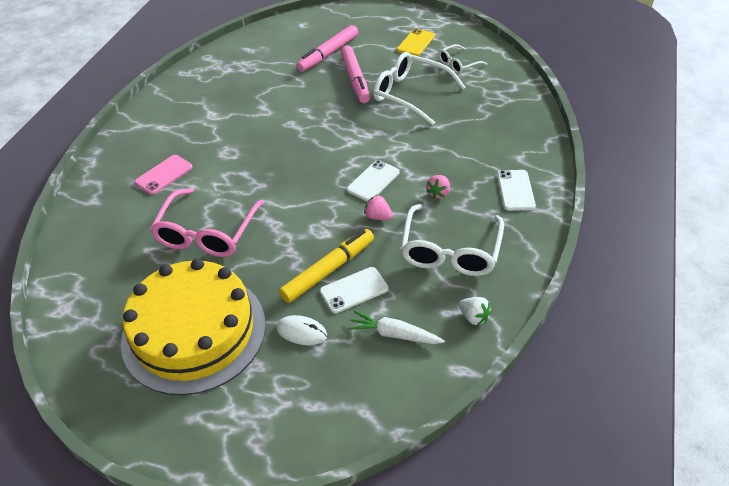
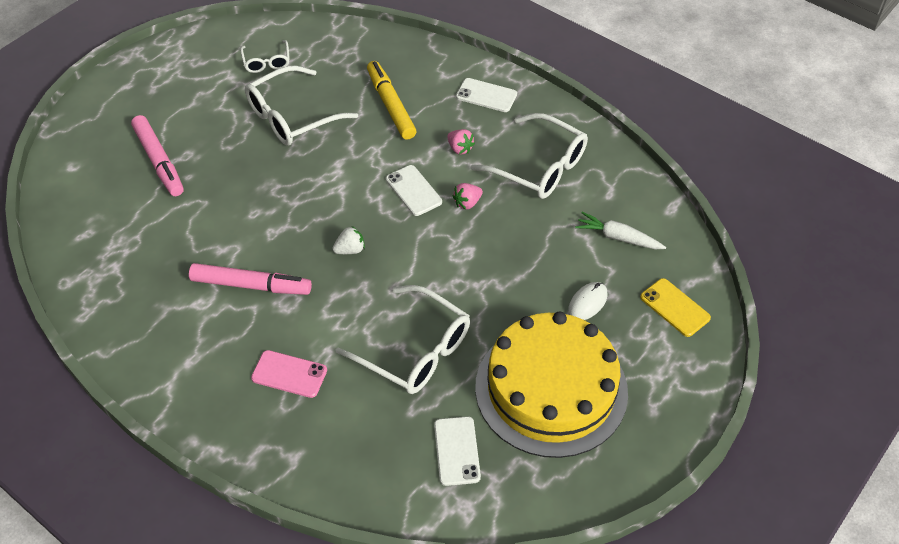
camera: 70 degrees left, 5 degrees up
(164, 175) = (289, 374): pink phone -> pink phone turned 45 degrees counterclockwise
(207, 232) = (414, 350): pink glasses -> white glasses
(328, 270) = (520, 261): yellow marker -> yellow marker (391, 105)
(354, 290) = (554, 250): white phone -> white phone (457, 451)
(355, 79) = (229, 153): pink marker -> pink marker (251, 285)
(394, 334) = (618, 237): white carrot -> white carrot turned 75 degrees clockwise
(415, 43) = (199, 80): yellow phone -> yellow phone (674, 307)
(473, 317) = (621, 179): white strawberry -> white strawberry (350, 250)

